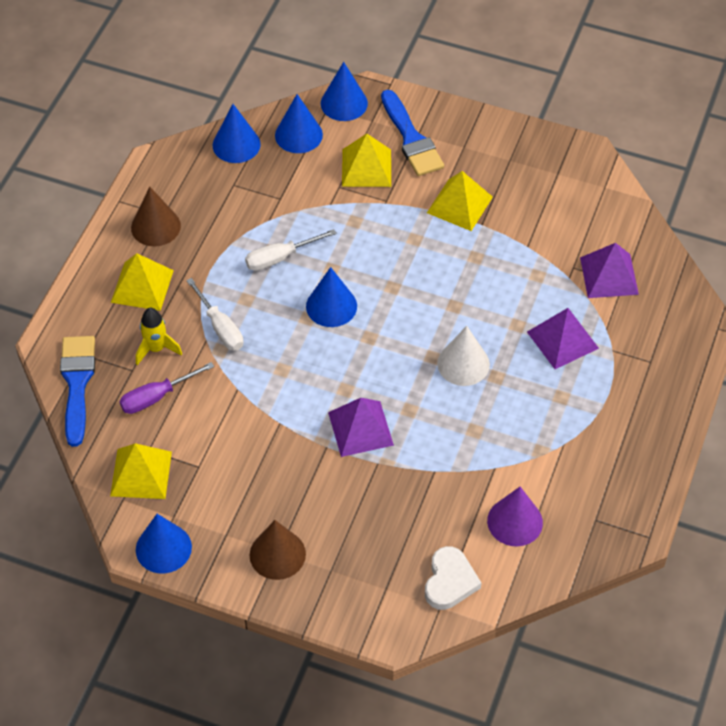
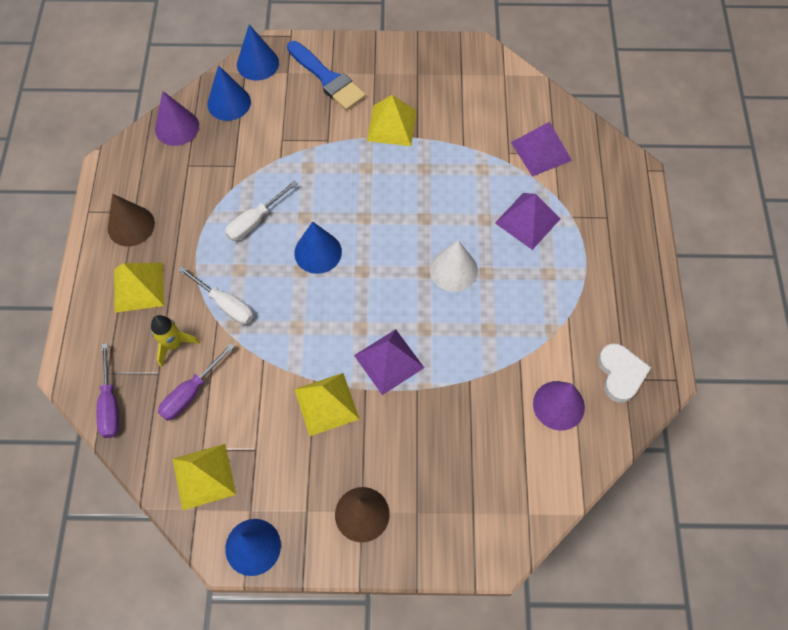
camera: 20 degrees left, 10 degrees up
(77, 383) = (110, 404): blue brush -> purple screwdriver
(236, 144) = (177, 127): blue cone -> purple cone
(366, 167) = (299, 115): yellow pyramid -> yellow pyramid (326, 403)
(450, 581) = (527, 485): white heart -> white heart (620, 374)

